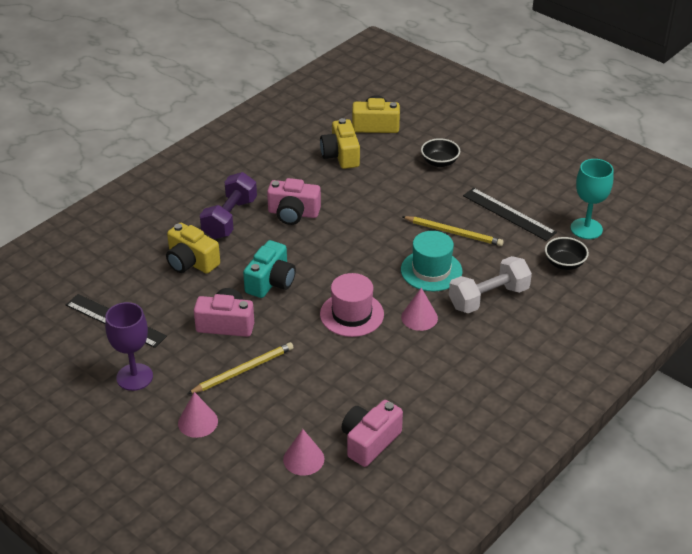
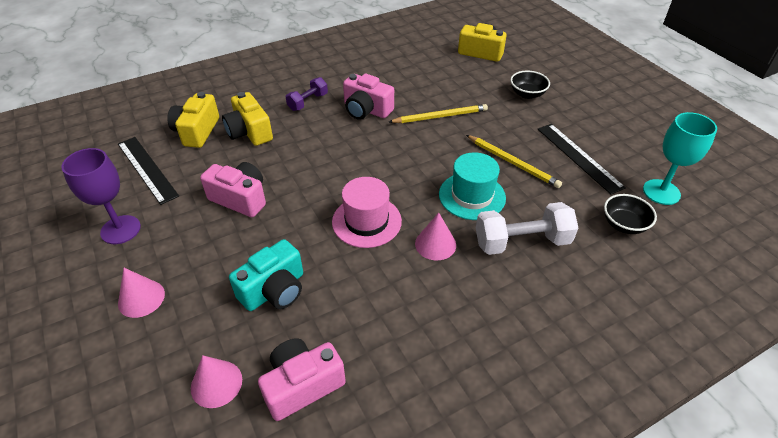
camera: 20 degrees right, 5 degrees up
(230, 218) = (308, 102): purple dumbbell -> purple dumbbell, size x0.60
(243, 370) = (223, 252): yellow pencil -> yellow pencil (440, 116)
(271, 282) = (308, 168): turquoise camera -> turquoise camera (274, 290)
(341, 155) = (437, 70): yellow camera -> yellow camera (197, 131)

